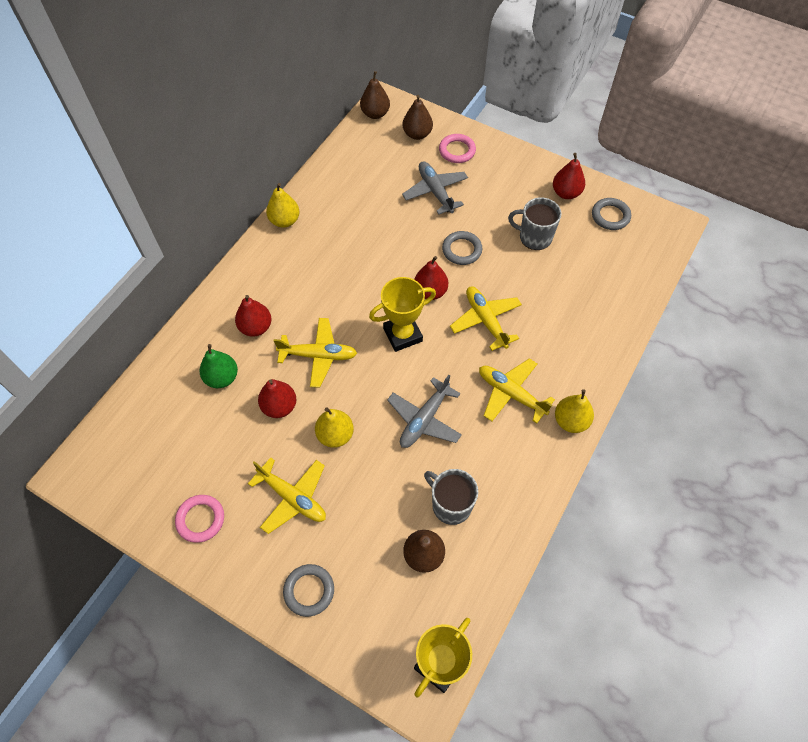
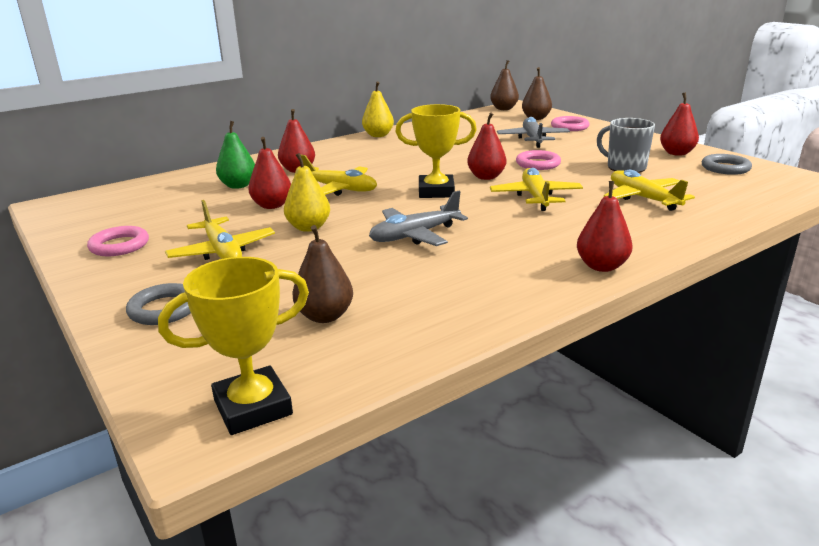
camera: 25 degrees right, 35 degrees down
(450, 505) = (394, 290): grey mug -> none
(462, 250) = (538, 164): grey ring -> pink ring
(511, 394) = (533, 238): yellow plane -> yellow plane (643, 198)
(570, 421) = (601, 266): yellow pear -> red pear

